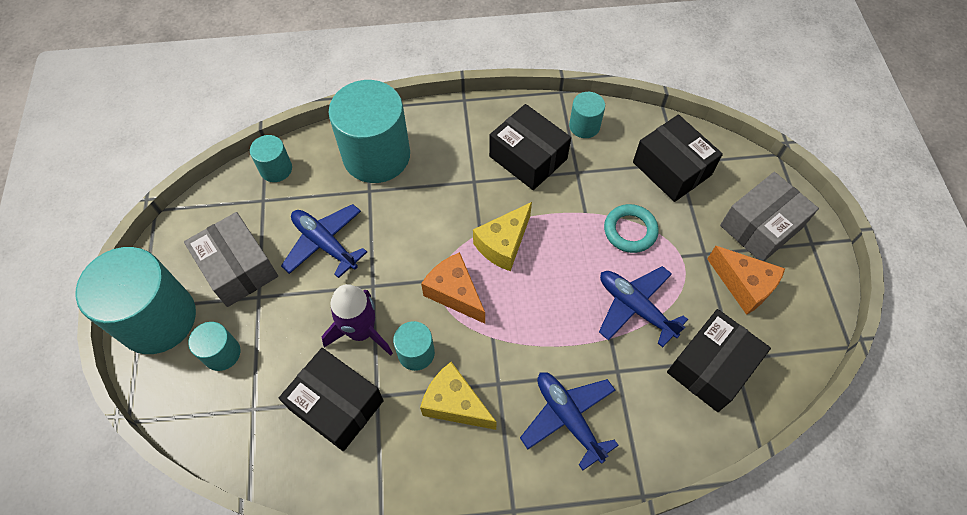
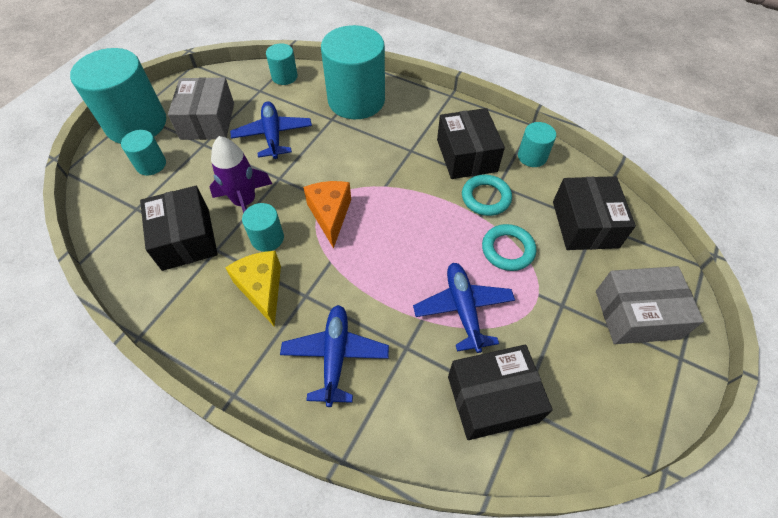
camera: 35 degrees right, 5 degrees down
(503, 244) = (395, 203): yellow cheese -> none
(576, 191) = (486, 198): none -> turquoise ring
(743, 285) = (579, 352): orange cheese -> none

